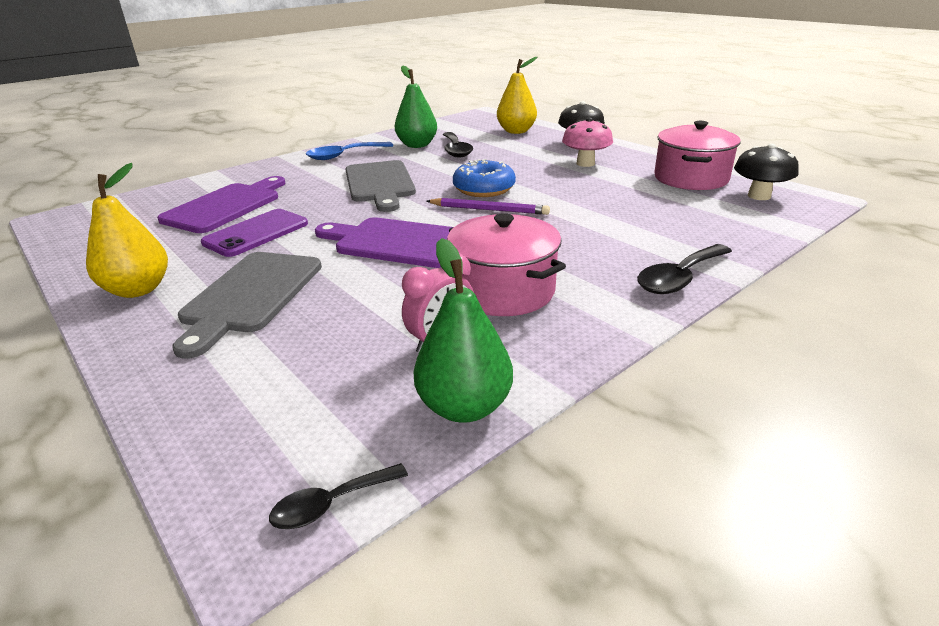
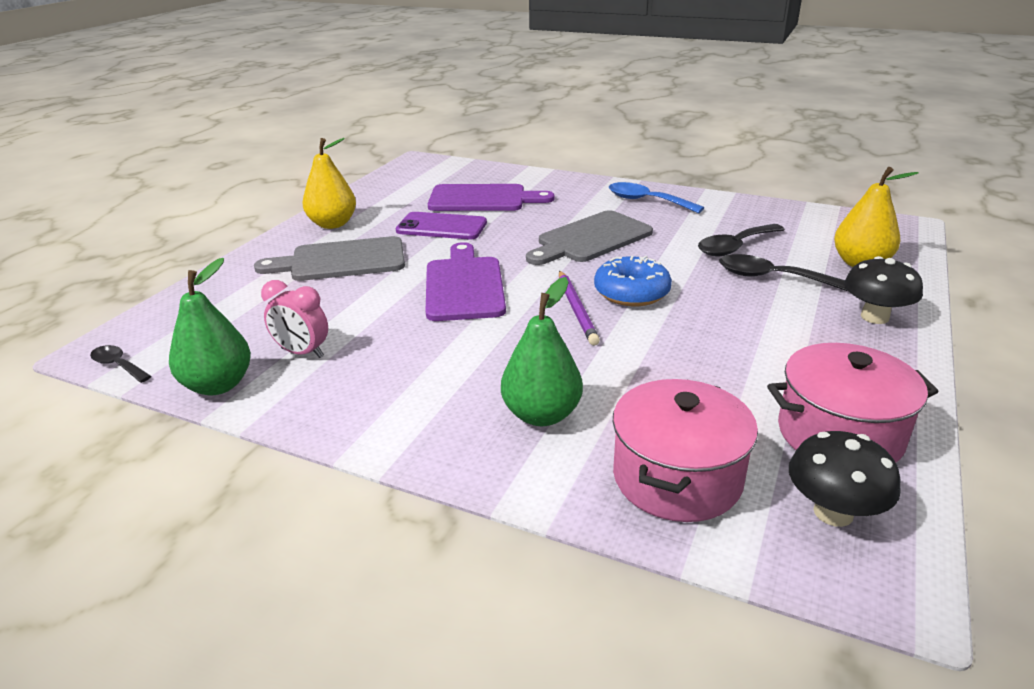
camera: 65 degrees right, 0 degrees up
(417, 145) = (723, 223): green pear -> green pear (541, 414)
(503, 290) = (400, 360): pink pot -> pink pot (677, 478)
(585, 163) = (795, 337): pink mushroom -> none
(679, 278) = (484, 462): black spoon -> black spoon (770, 277)

